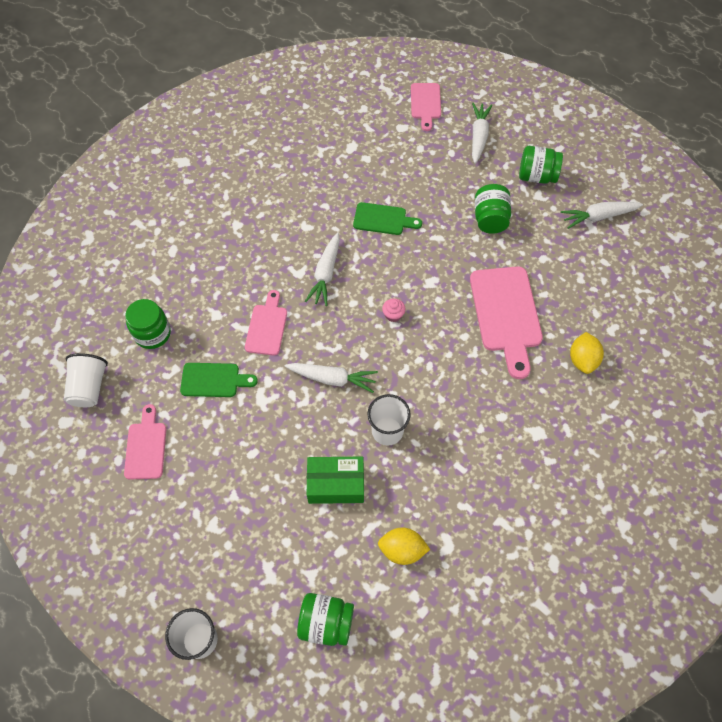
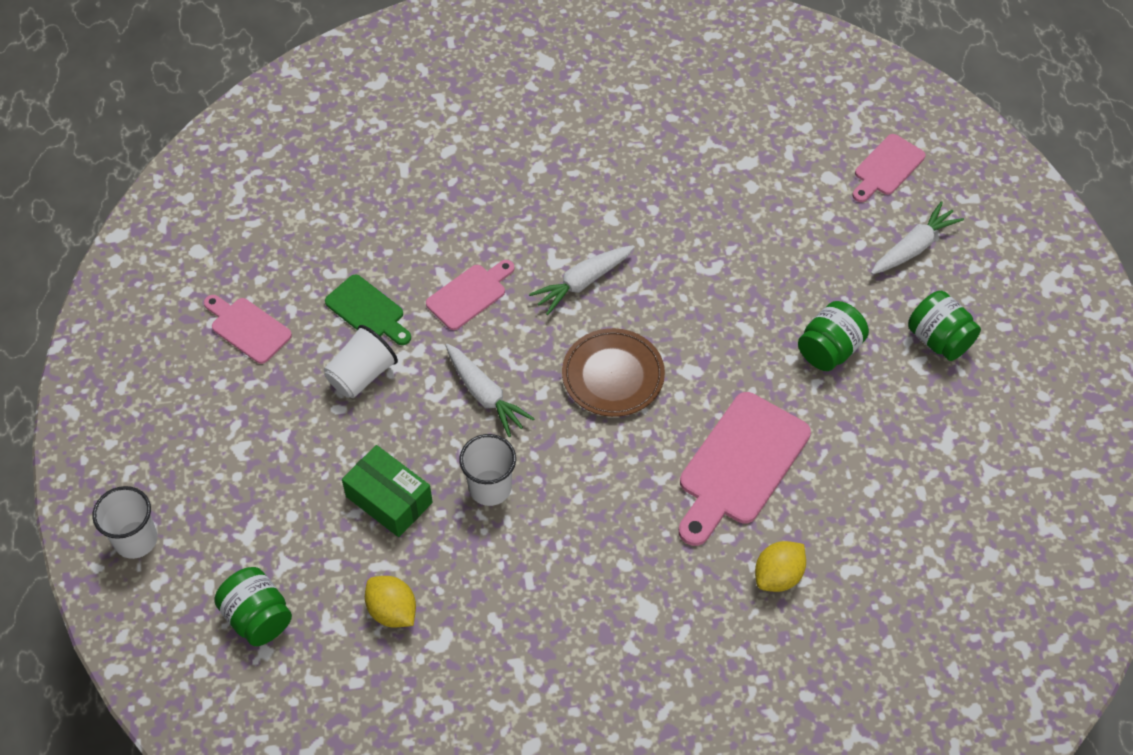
camera: 40 degrees right, 5 degrees down
(89, 387) = (247, 233): white cup -> white cup (361, 375)
(146, 446) = (247, 328): pink cutting board -> pink cutting board turned 90 degrees counterclockwise
(152, 334) = (352, 222): green jar -> none
(383, 219) = (703, 267): green cutting board -> none
(393, 315) = (613, 376): pink cupcake -> brown plate
(598, 217) = (968, 437): white carrot -> none

